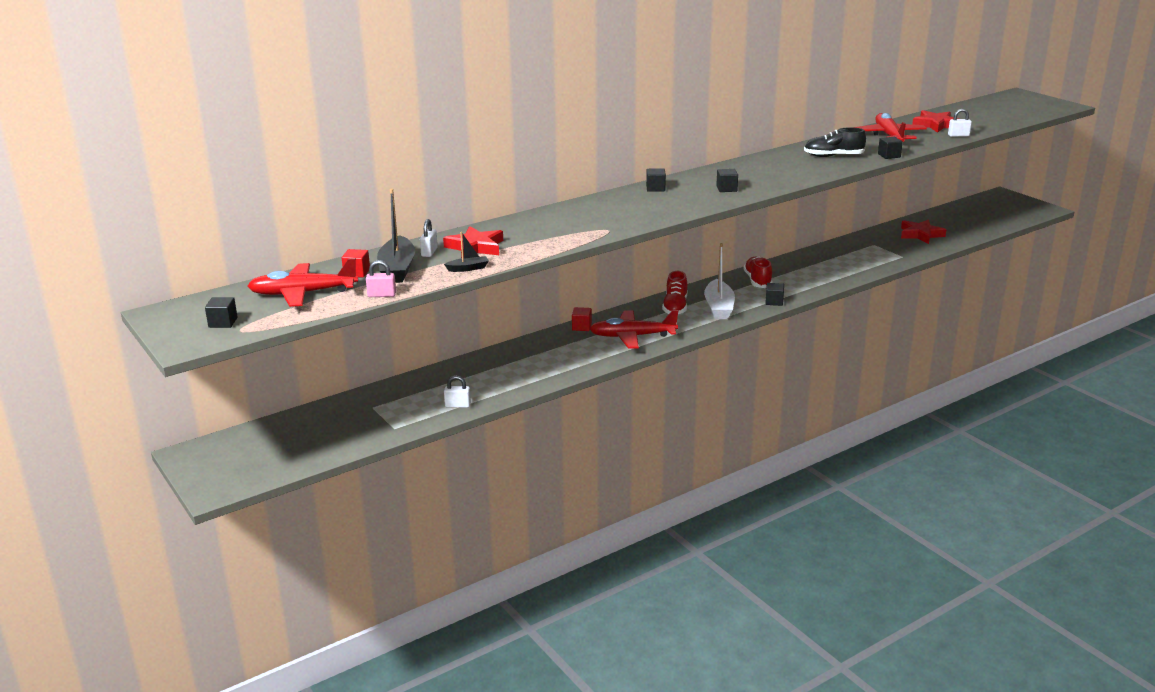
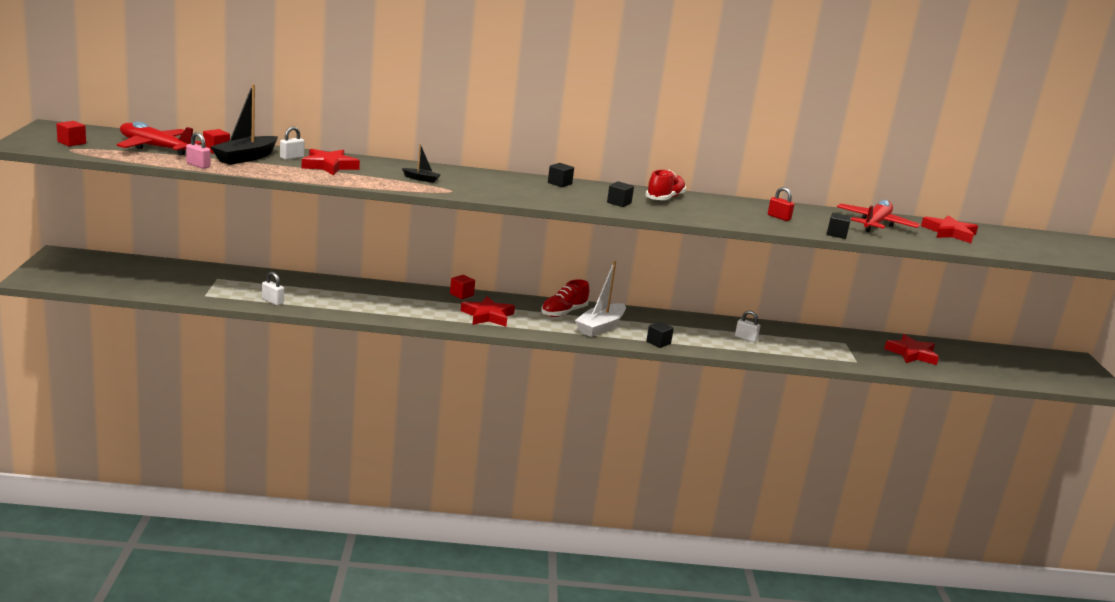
camera: 30 degrees right, 5 degrees down
(223, 322) = (71, 143): black cube -> red cube
(468, 268) = (291, 174): black boat -> black boat (421, 179)
(632, 336) = (487, 316): red plane -> red star
(757, 281) = (674, 324): red shoe -> red shoe (665, 198)
(833, 156) = (779, 217): black shoe -> red padlock
(958, 135) = (953, 246): white padlock -> white padlock (746, 338)

